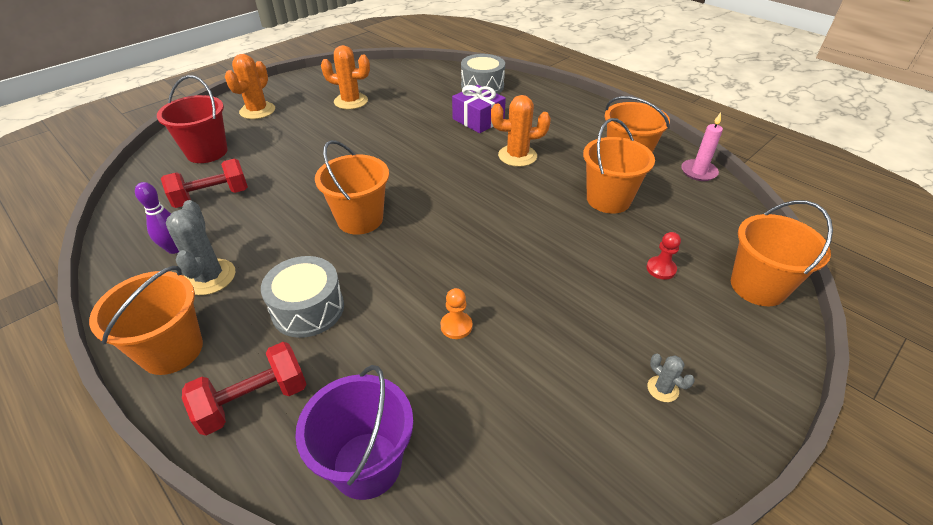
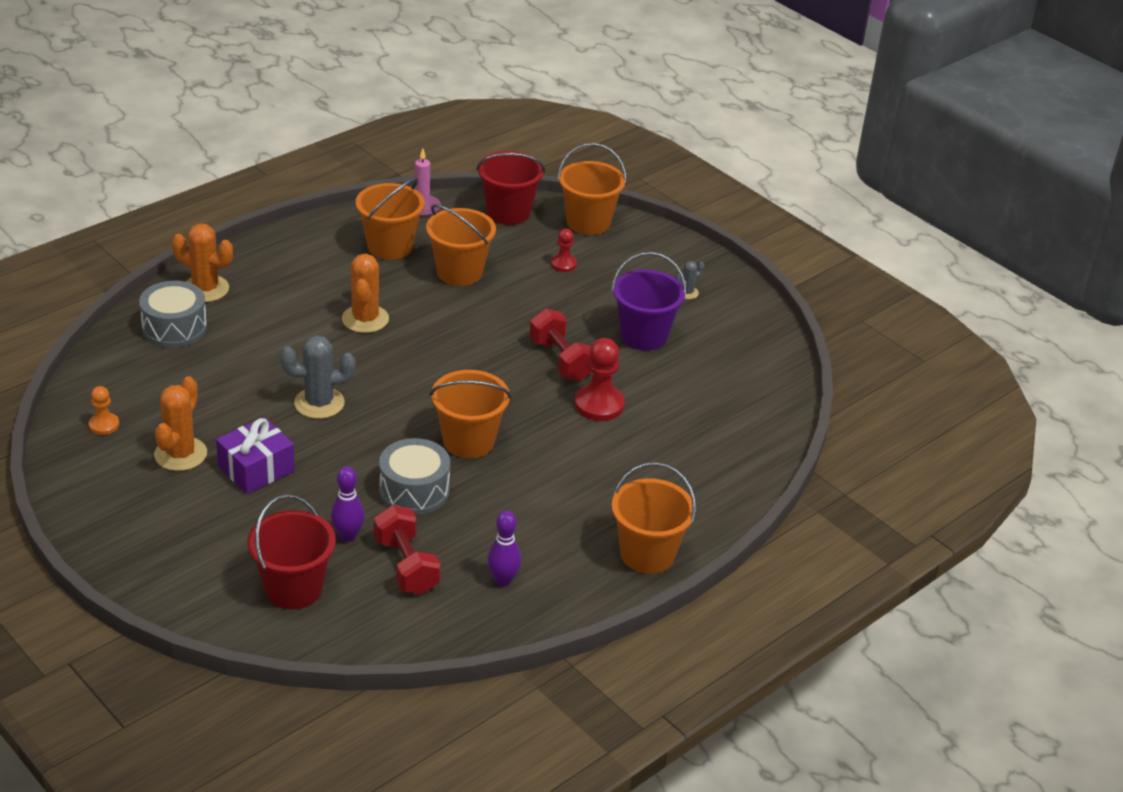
camera: 90 degrees left, 5 degrees down
(209, 277) = (552, 545): grey cactus -> grey cactus (319, 403)
(253, 401) = (700, 496): red dumbbell -> red dumbbell (561, 360)
(254, 169) = (348, 536): none -> purple bowling pin
(257, 111) = (180, 551): orange cactus -> orange cactus (205, 289)
(308, 309) = (600, 472): grey drum -> grey drum (414, 490)
(367, 465) = (751, 434): purple bucket -> purple bucket (643, 336)
(417, 305) = (599, 405): none -> red pawn
(456, 326) = (624, 384): orange pawn -> orange pawn (104, 425)
(478, 120) = (271, 340): purple gift -> purple gift (256, 468)
(731, 224) = (508, 212): none -> red bucket

